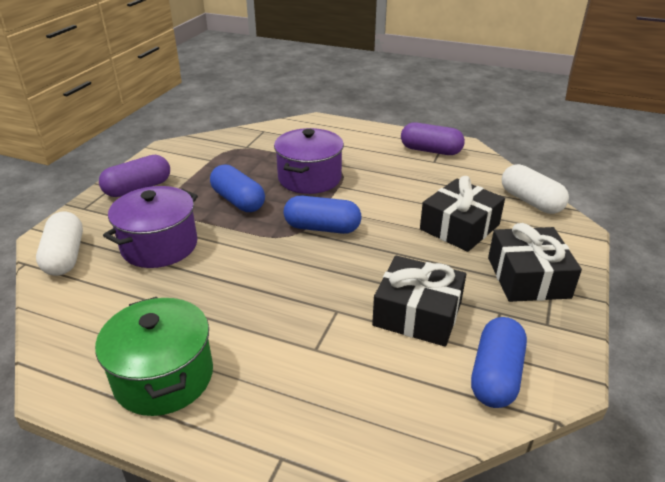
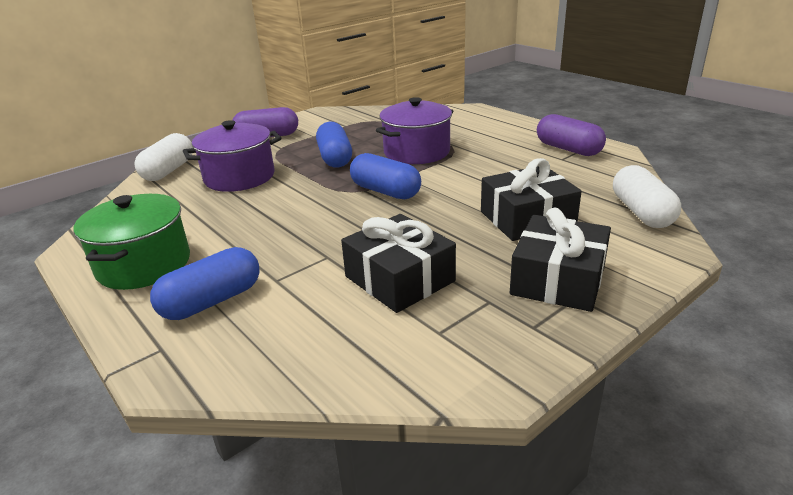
camera: 30 degrees right, 5 degrees down
(495, 375) = (421, 353): blue capsule -> blue capsule (212, 301)

